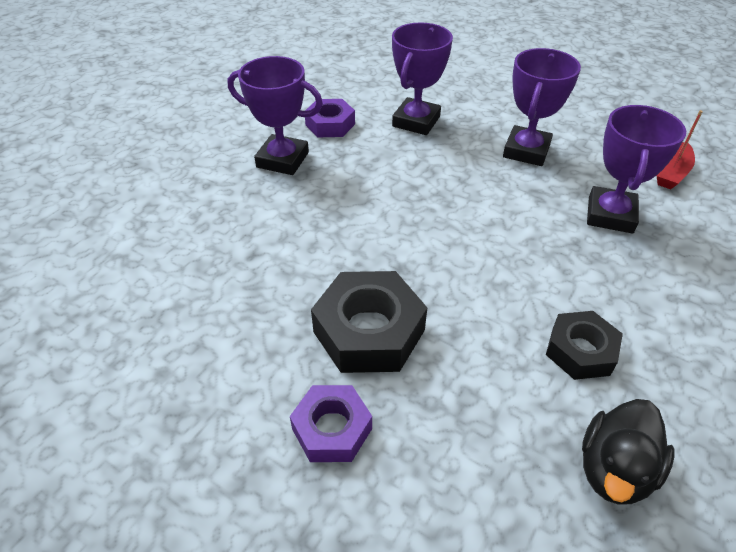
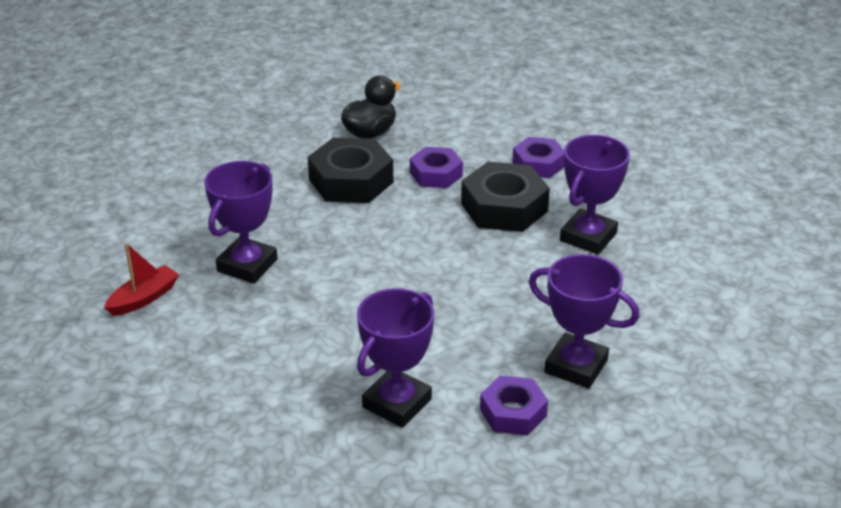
camera: 170 degrees left, 10 degrees down
(474, 382) = (436, 174): none -> purple nut
(526, 151) = (281, 343): purple trophy -> purple trophy (588, 237)
(580, 351) = (351, 181): black nut -> black nut, size x1.58

